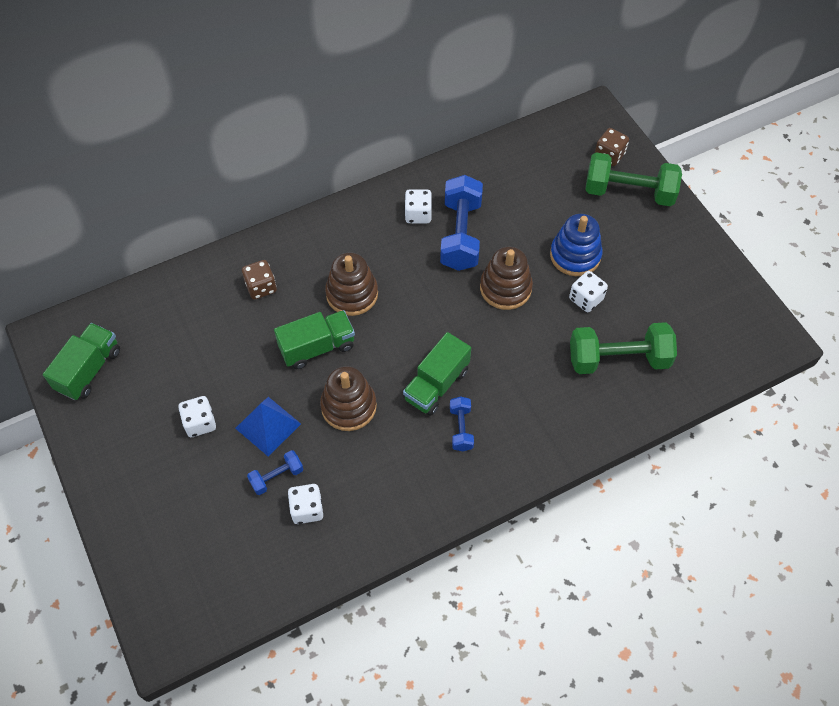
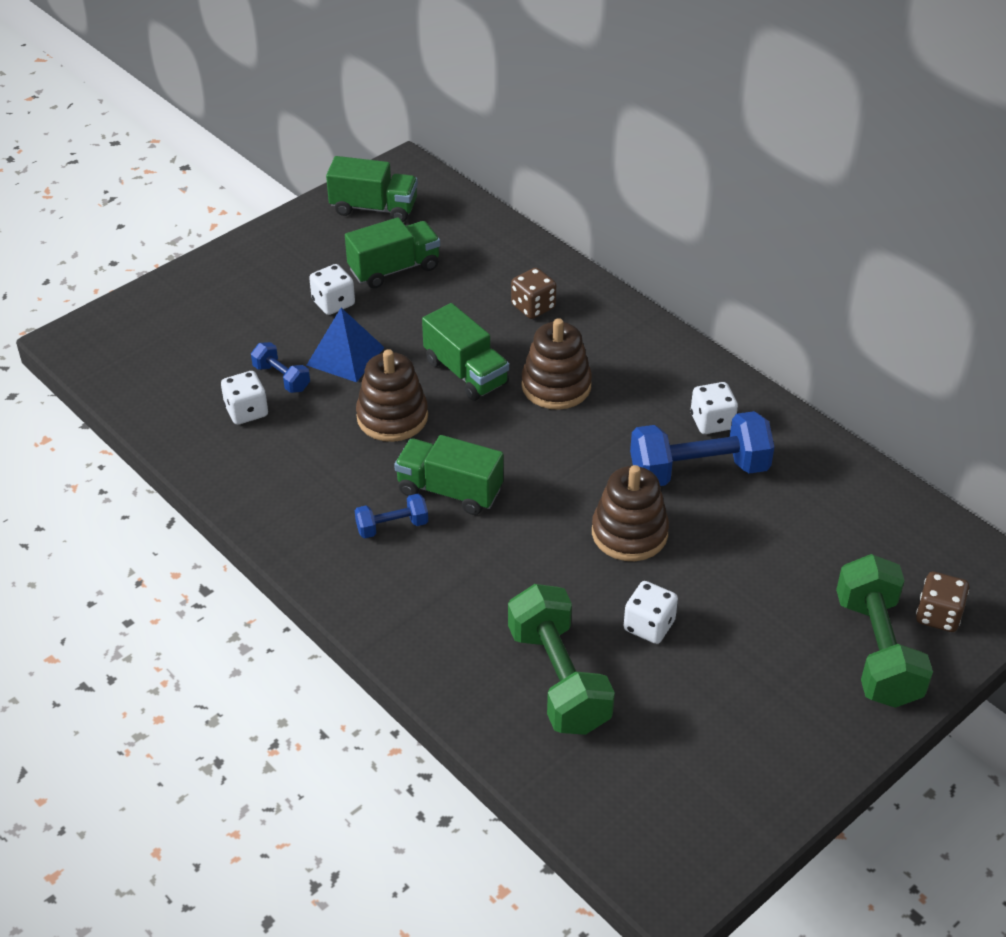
camera: 75 degrees right, 15 degrees down
(176, 371) = (394, 269): none -> green truck
(575, 255) = (722, 601): blue stacking toy -> none

